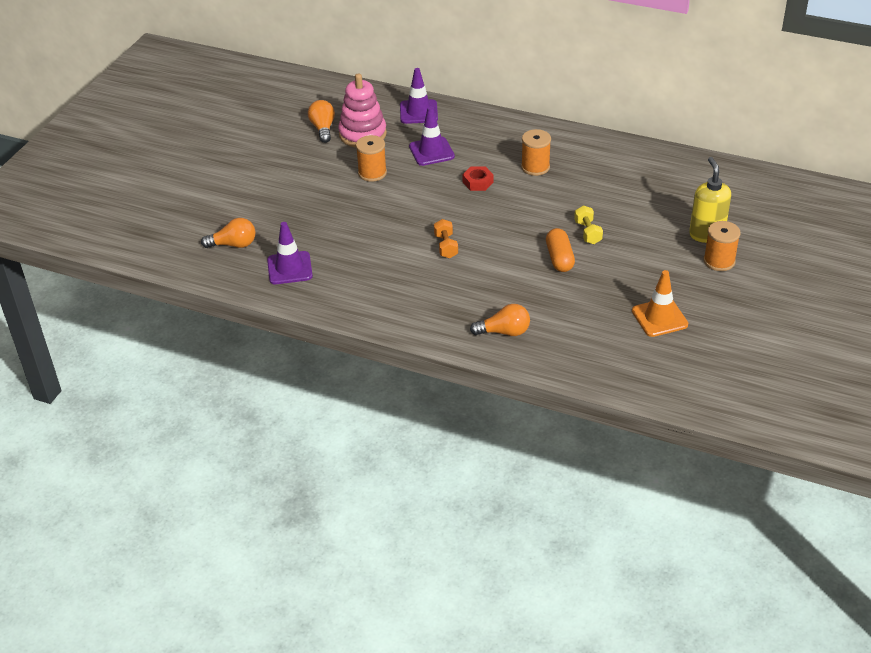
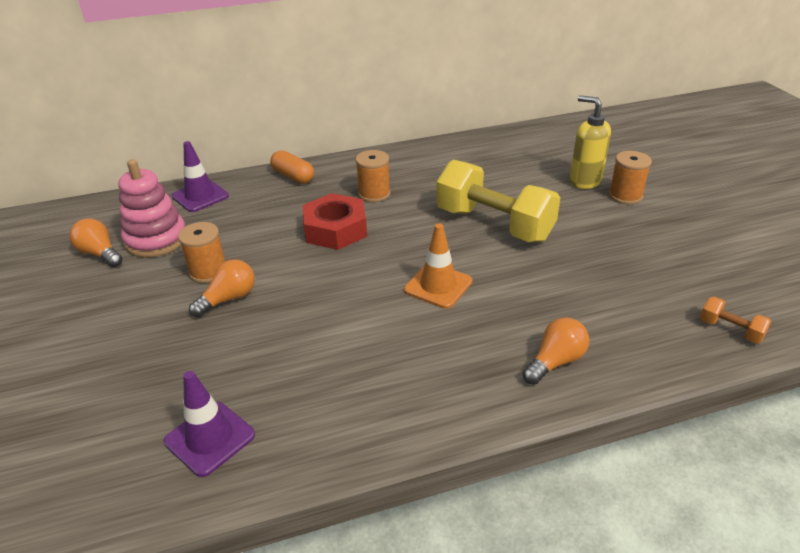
camera: 40 degrees left, 5 degrees down
(233, 244) = (90, 452): orange light bulb -> orange light bulb (228, 299)
(431, 151) = (254, 224): purple traffic cone -> none
(446, 246) = (378, 305): orange dumbbell -> orange dumbbell (730, 330)
(478, 182) = (335, 229): red nut -> red nut, size x1.86
(559, 258) = (502, 259): orange capsule -> orange capsule (293, 176)
(587, 232) = (494, 224): yellow dumbbell -> yellow dumbbell, size x2.41
(659, 318) = (659, 264): orange traffic cone -> orange traffic cone (438, 286)

